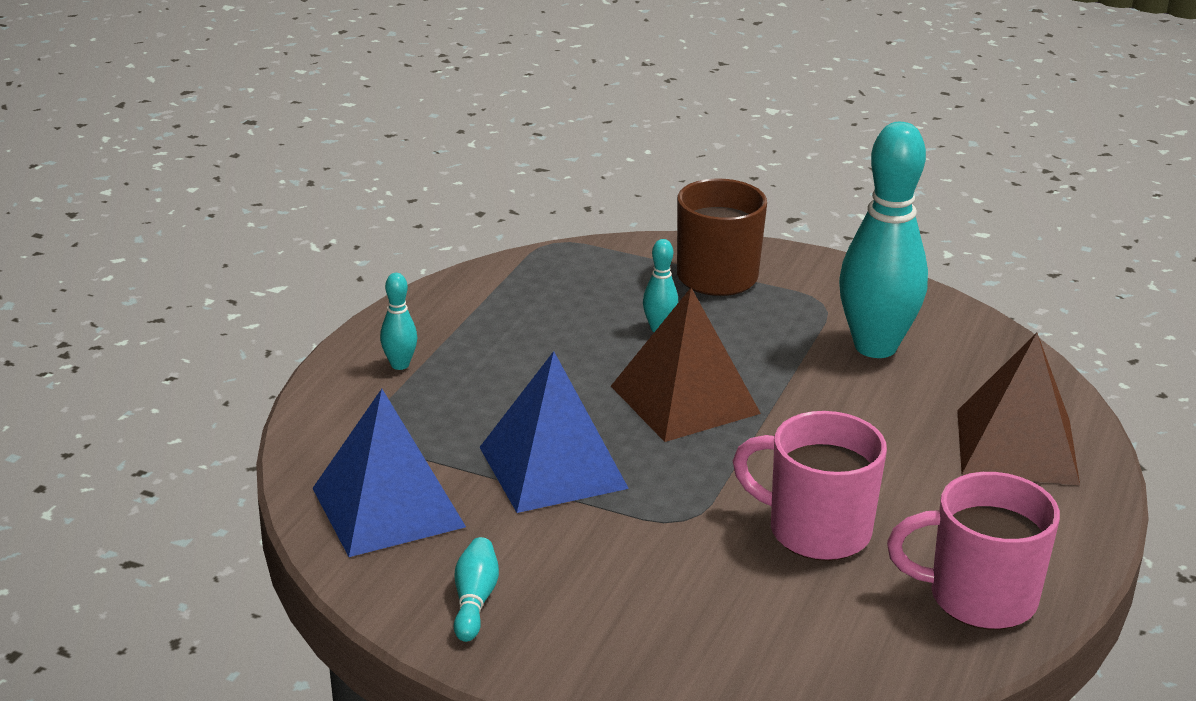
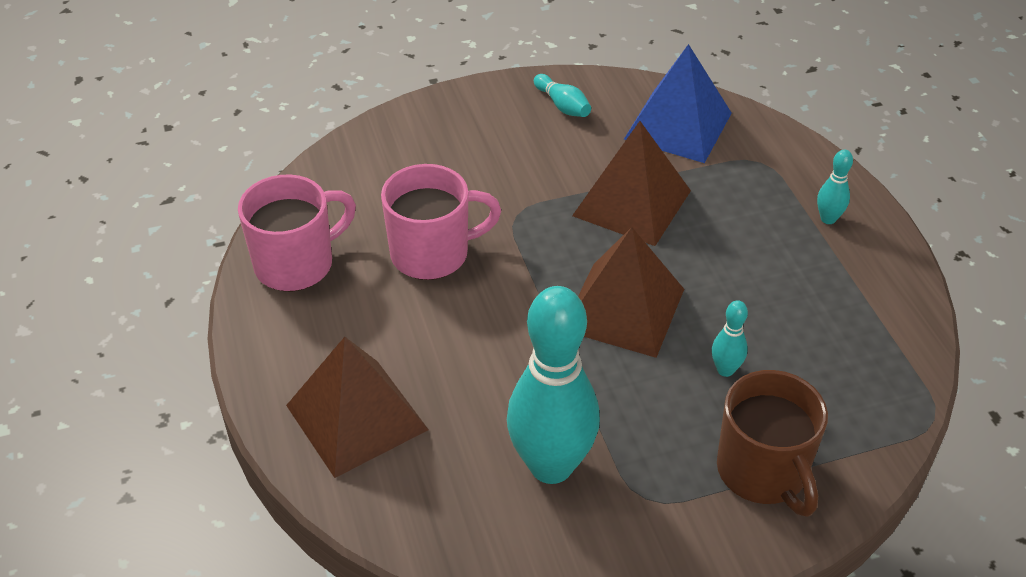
camera: 140 degrees right, 15 degrees up
(552, 467) = (631, 203): blue pyramid -> brown pyramid

